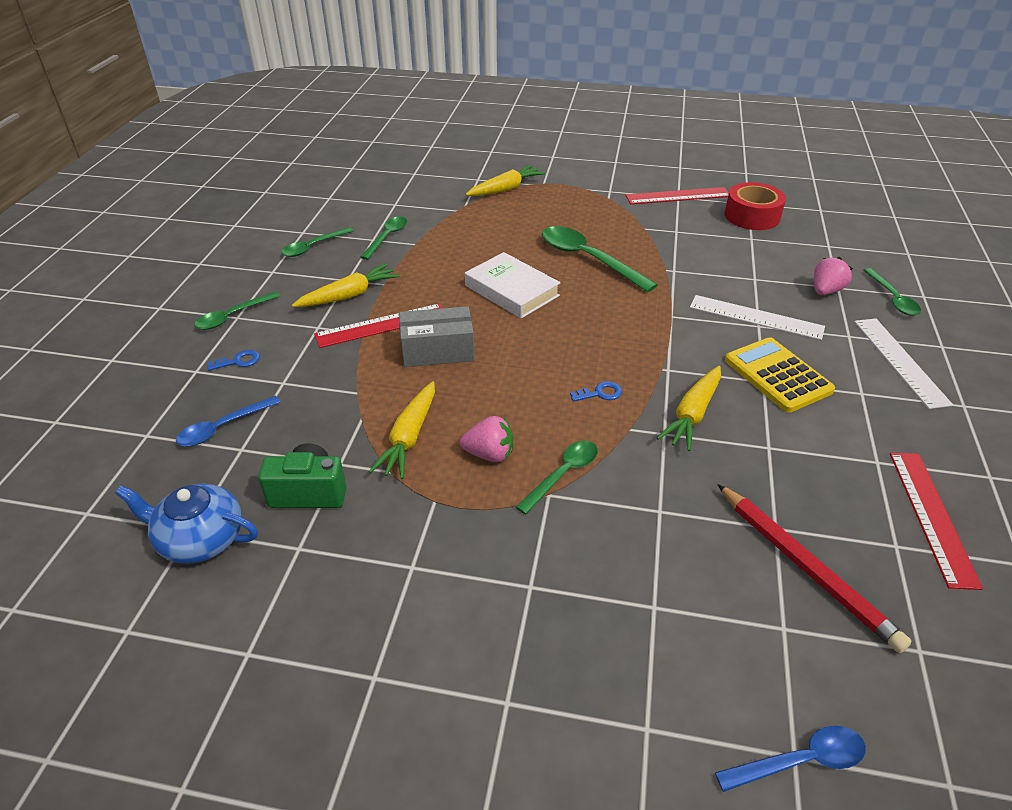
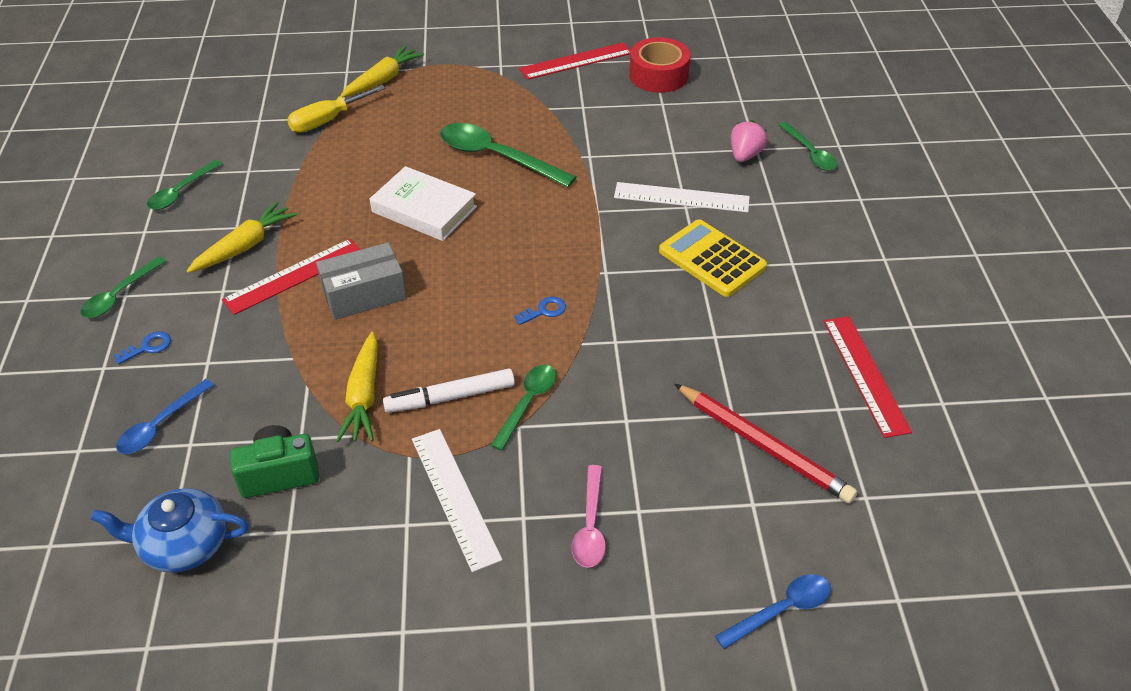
camera: 15 degrees left, 5 degrees up
(387, 237) = (264, 165): green spoon -> none
(450, 212) = (327, 120): none -> yellow screwdriver
(489, 454) = (450, 397): pink strawberry -> white marker
(598, 611) = (590, 526): none -> pink spoon
(692, 414) = (638, 316): yellow carrot -> none
(900, 361) = (823, 222): white ruler -> white ruler (455, 497)

